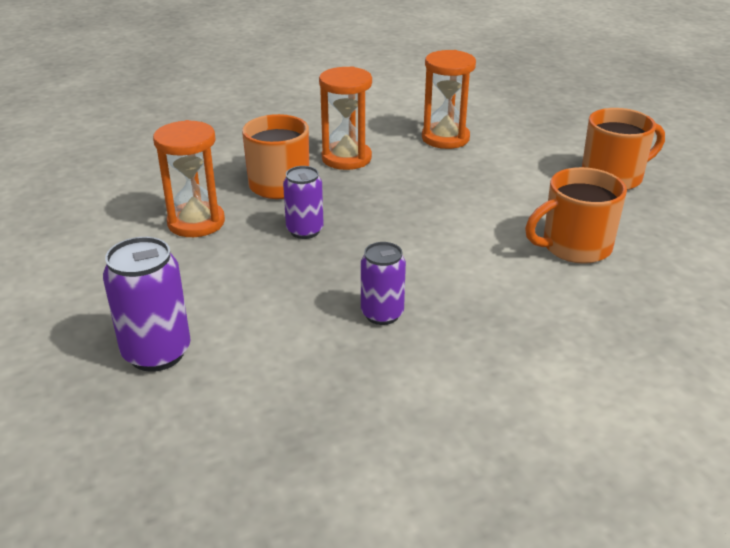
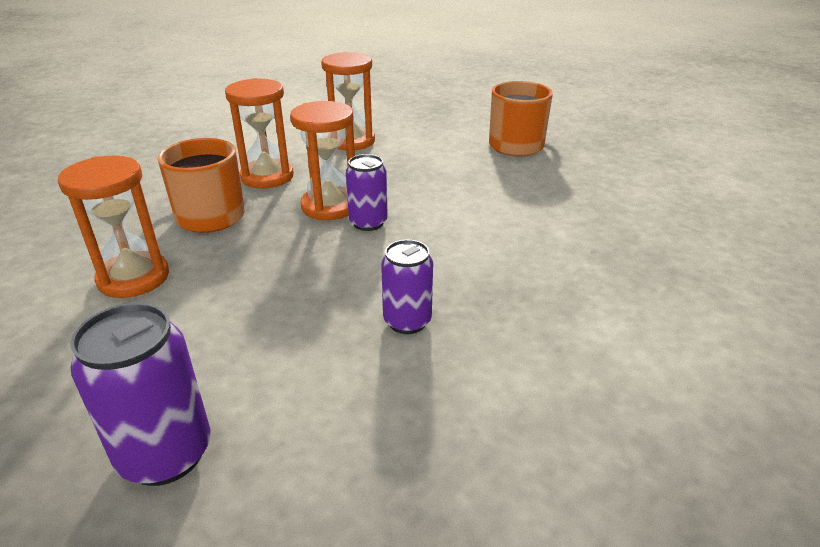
camera: 25 degrees left, 0 degrees up
(305, 231) = (267, 256): purple can -> purple can (368, 223)
(383, 199) = (330, 206): none -> orange hourglass
(574, 247) = (533, 209): orange mug -> none

